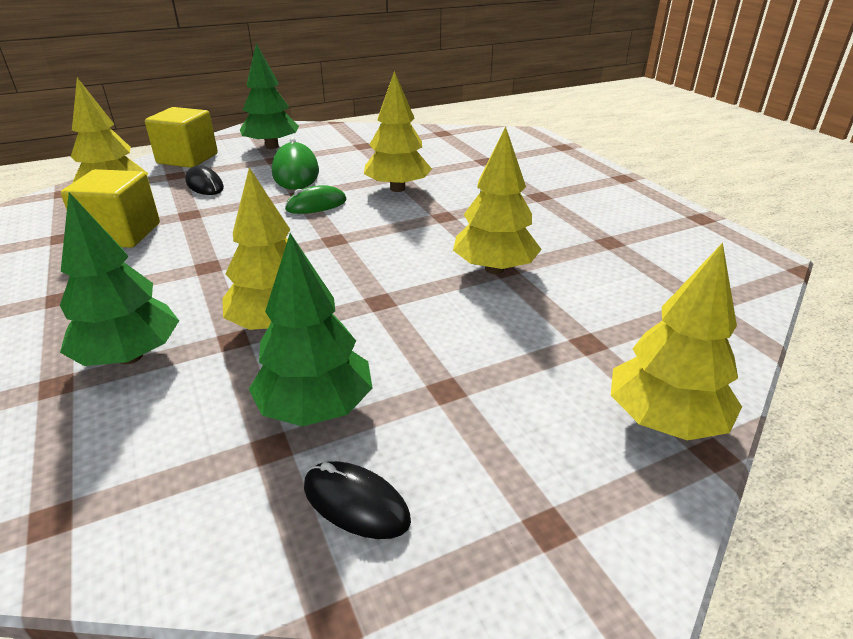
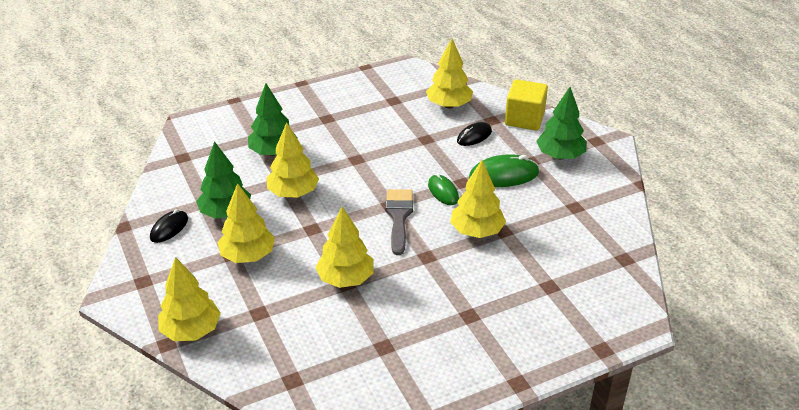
camera: 90 degrees right, 5 degrees up
(121, 234) = (397, 120): yellow cube -> none
(362, 233) = (398, 217): none -> grey brush
(450, 366) = (248, 256): none -> yellow tree

